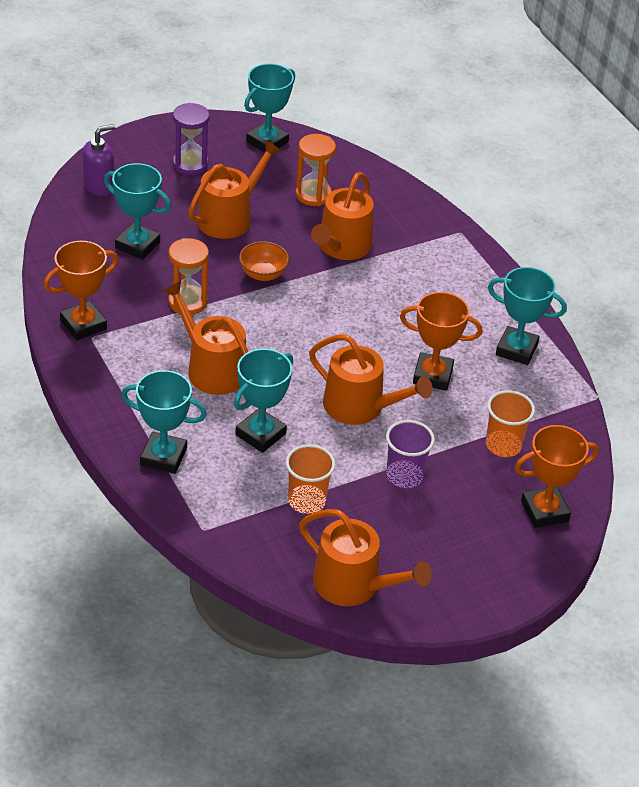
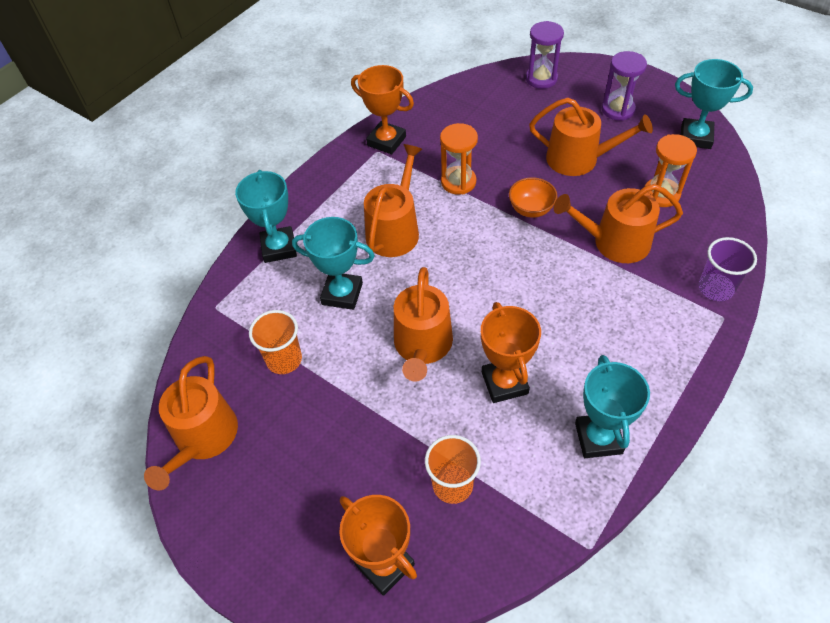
camera: 70 degrees right, 10 degrees up
(99, 186) = (541, 79): purple soap dispenser -> purple hourglass
(137, 245) = (496, 127): turquoise trophy -> none
(404, 476) = (358, 418): purple cup -> purple cup (715, 288)

